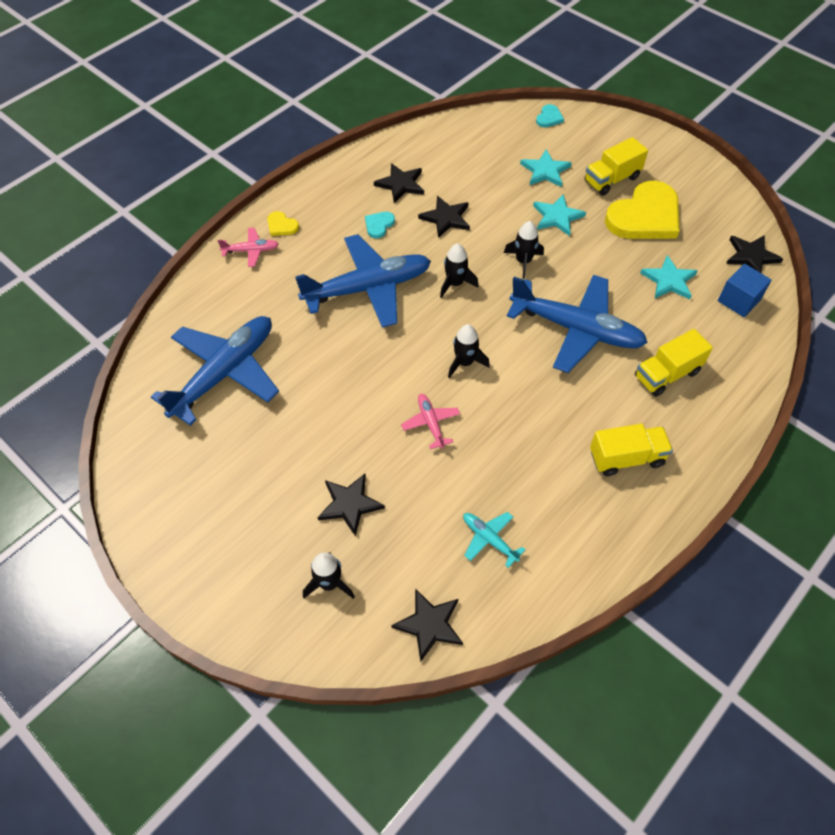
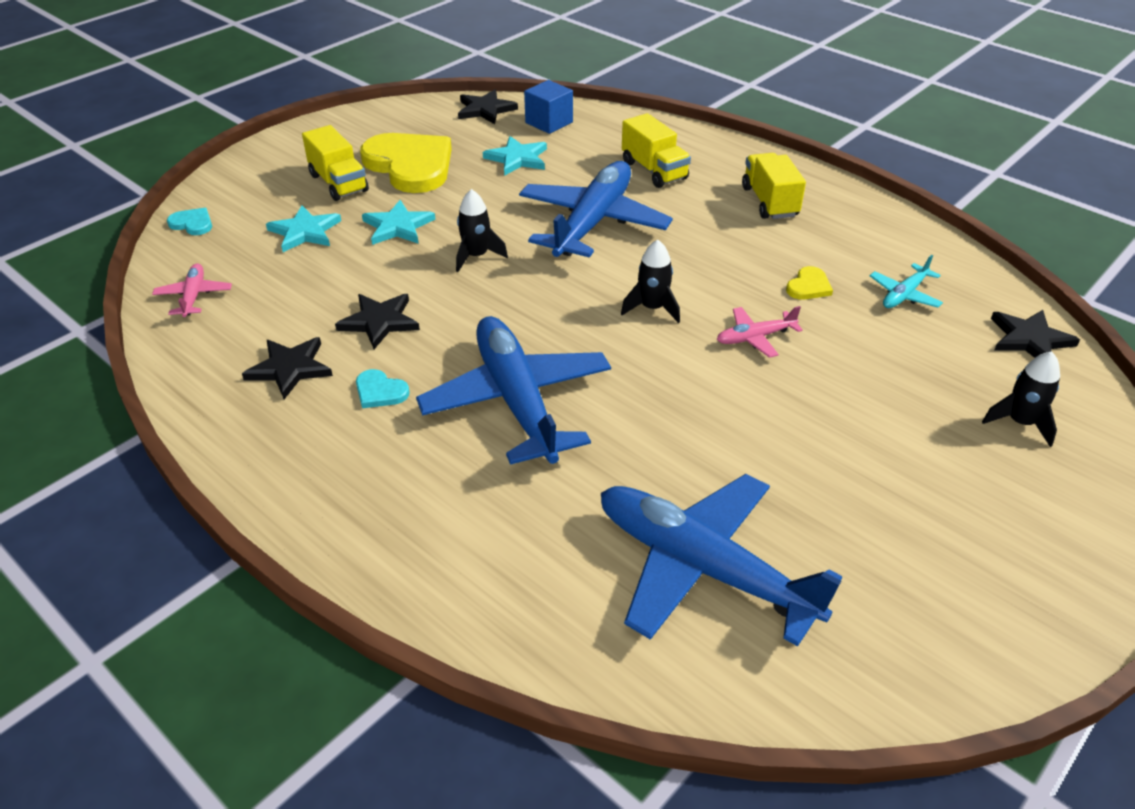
camera: 90 degrees left, 15 degrees down
(250, 251) = (414, 557): pink plane -> pink plane (194, 296)
(281, 225) = (356, 516): yellow heart -> yellow heart (808, 286)
(349, 504) = (900, 408): black star -> none
(455, 283) = (512, 314): black rocket -> none

